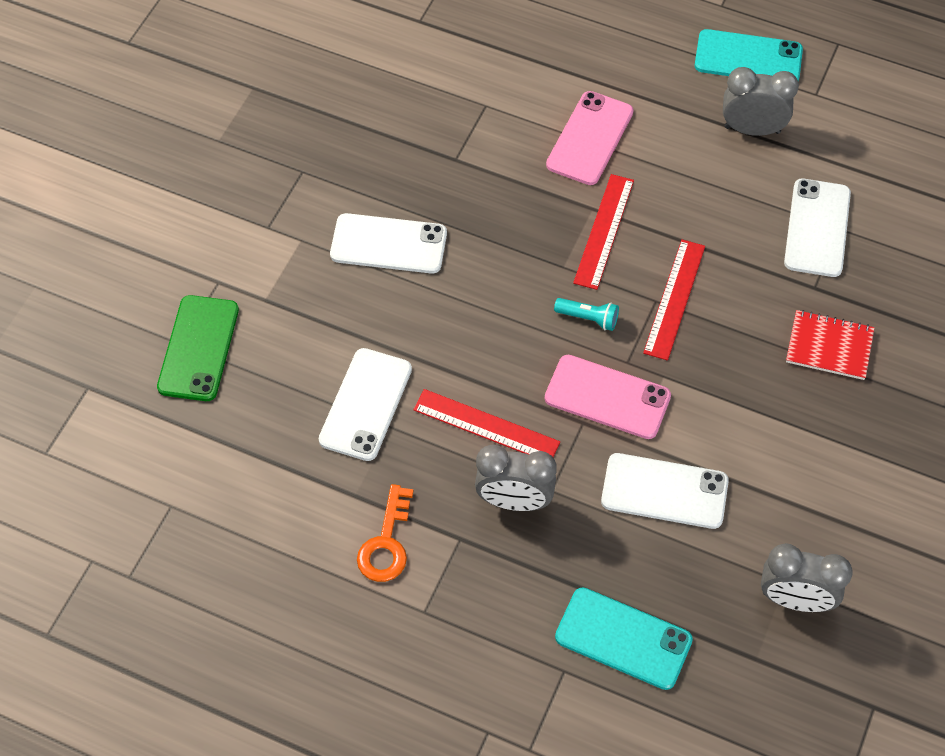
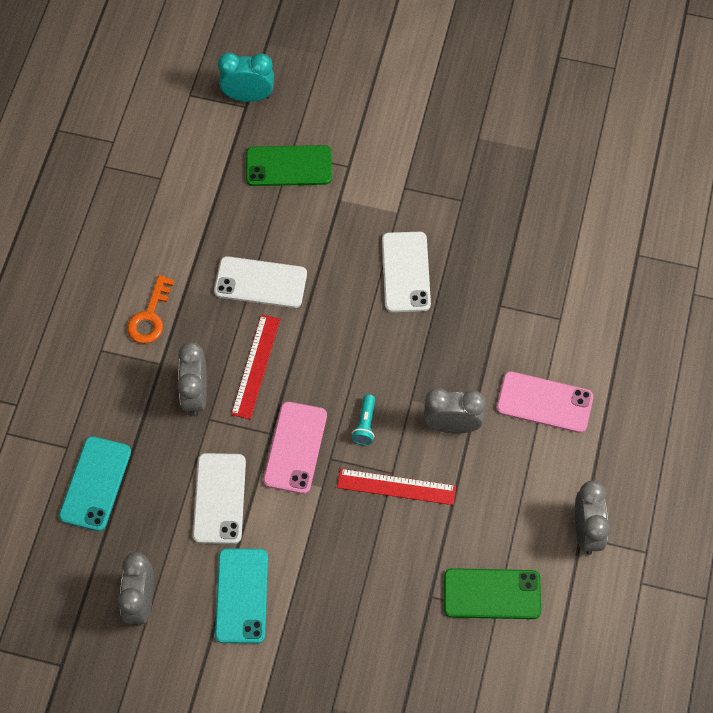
camera: 80 degrees right, 5 degrees up
(73, 381) = (248, 96): none -> turquoise clock
(386, 543) = (150, 316): orange key -> orange key turned 75 degrees counterclockwise
(604, 231) = (452, 425): red ruler -> grey clock
(748, 58) = (667, 521): turquoise phone -> turquoise phone (241, 596)
(817, 228) = (492, 594): white phone -> green phone
(829, 346) = (373, 612): red notebook -> none

